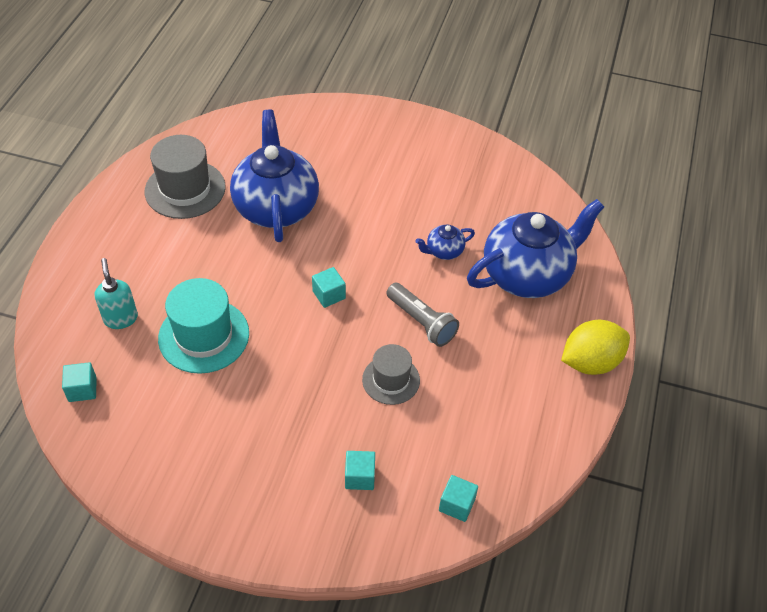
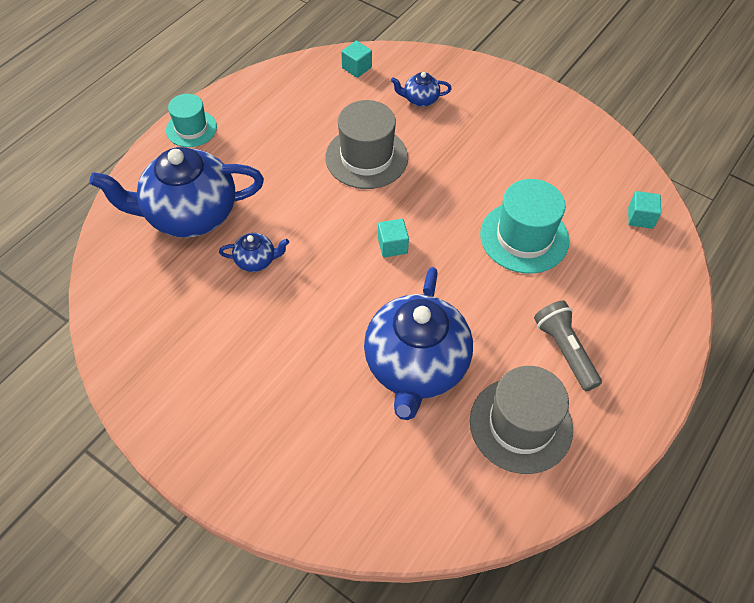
camera: 160 degrees left, 5 degrees up
(121, 318) = (604, 275): turquoise soap dispenser -> none
(360, 477) = (420, 99): turquoise cube -> blue teapot
(391, 380) = (366, 157): grey hat -> grey hat, size x1.60
(422, 322) = (315, 197): grey flashlight -> grey flashlight (564, 350)
(590, 362) = (191, 128): yellow lemon -> turquoise hat

